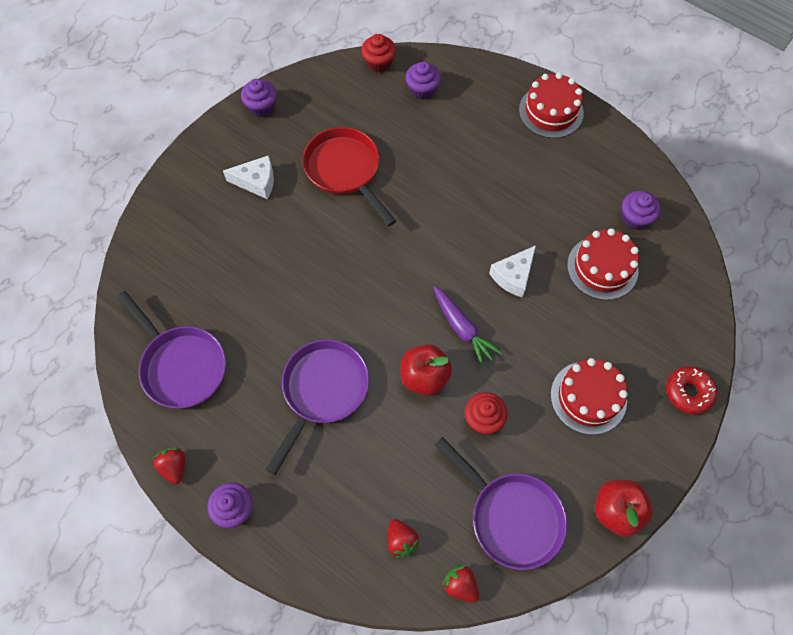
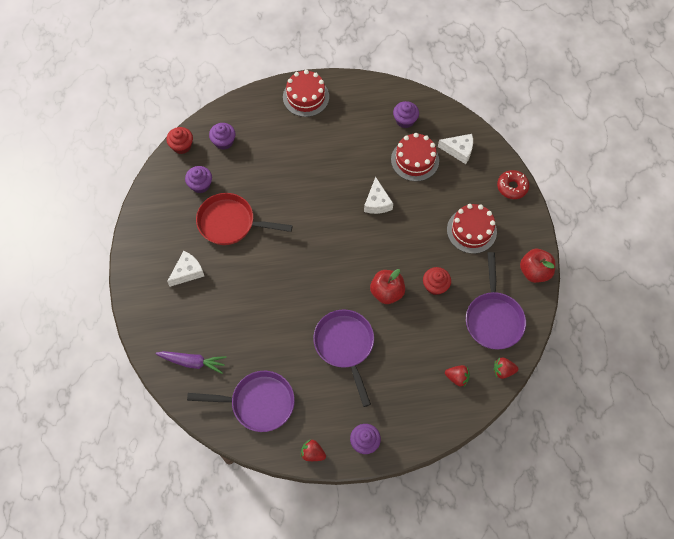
camera: 45 degrees left, 0 degrees up
(261, 107) = (141, 228): purple cupcake -> purple cupcake (200, 185)
(462, 329) = (380, 251): purple carrot -> purple carrot (192, 362)
(511, 516) = (493, 318): purple pan -> purple pan turned 90 degrees clockwise
(665, 299) = (459, 150): none -> white cheese

